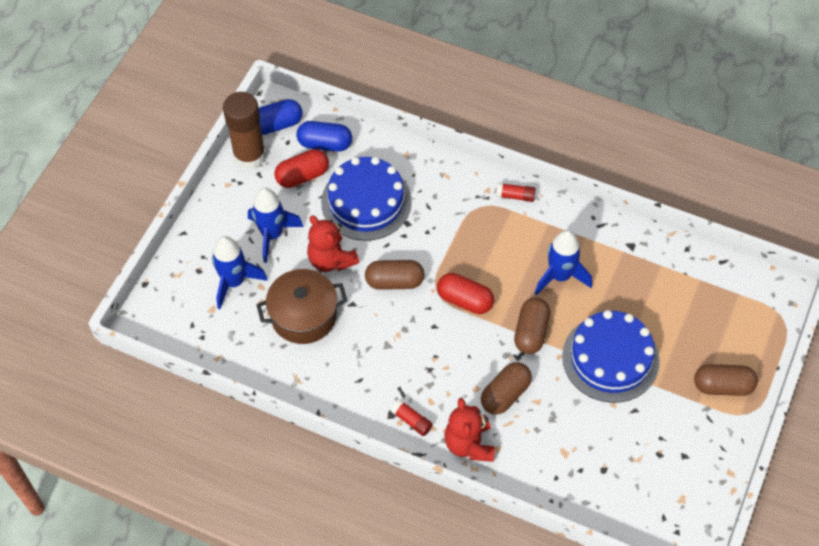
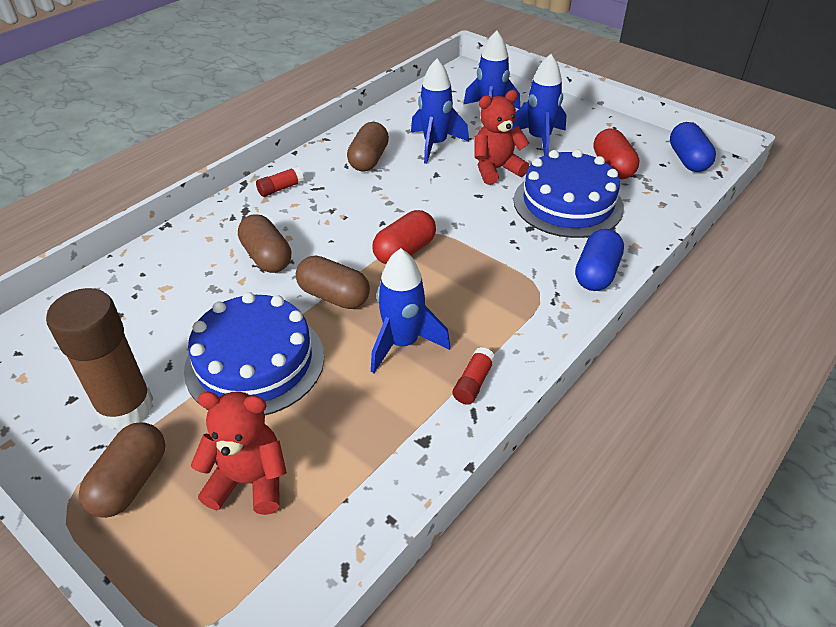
camera: 105 degrees right, 15 degrees down
(249, 156) = (645, 139): brown glue stick -> brown glue stick (126, 407)
(304, 316) = (435, 145): brown pot -> blue rocket
(325, 144) = (657, 187): blue capsule -> blue capsule (596, 273)
(394, 281) = (452, 205): brown capsule -> brown capsule (369, 160)
(469, 444) = (228, 220): red teddy bear -> red teddy bear (249, 481)
(515, 196) = (549, 329): red glue stick -> red glue stick (473, 383)

